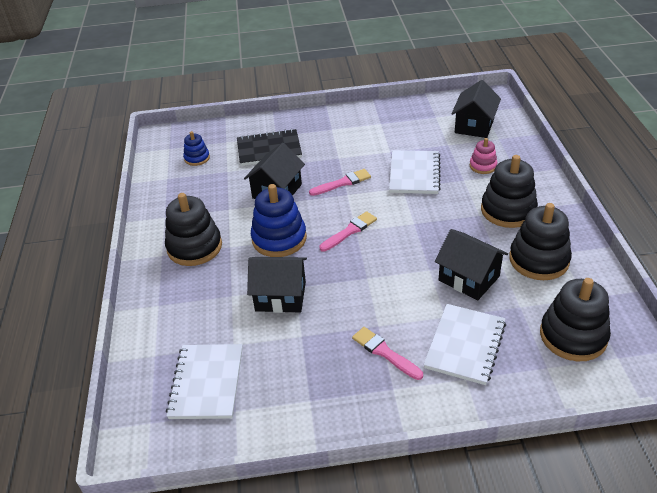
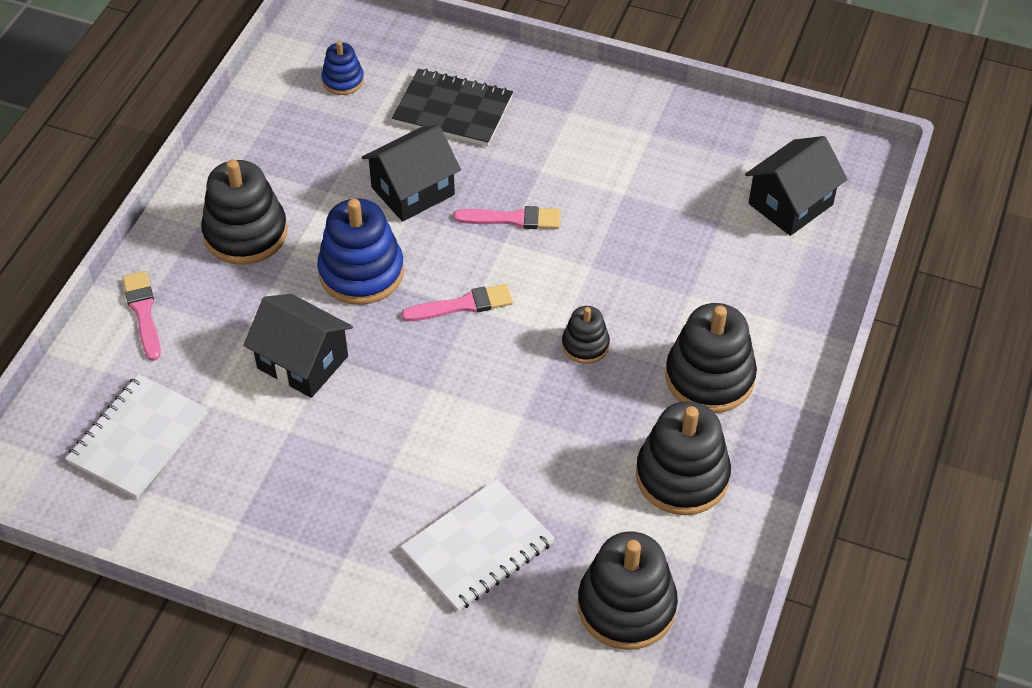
camera: 25 degrees right, 10 degrees up
(385, 352) = (372, 506): pink brush -> pink brush (143, 312)
(414, 174) = (627, 251): white notebook -> none
(432, 222) = (585, 345): none -> black stacking toy
(468, 278) = (562, 456): black house -> none
(483, 166) = (739, 284): pink stacking toy -> none

